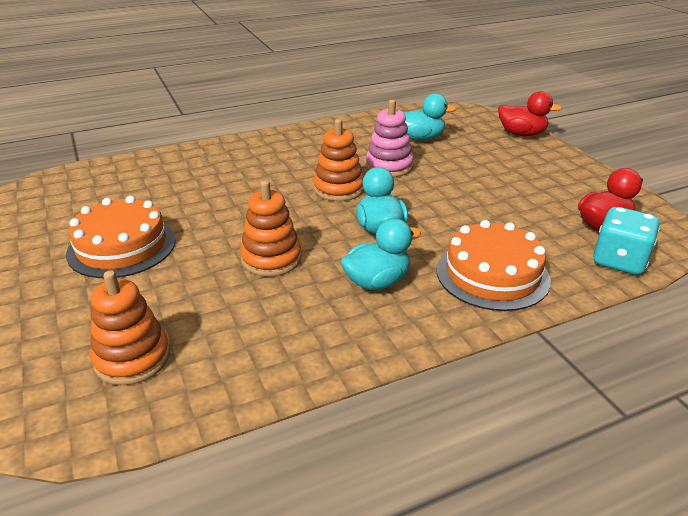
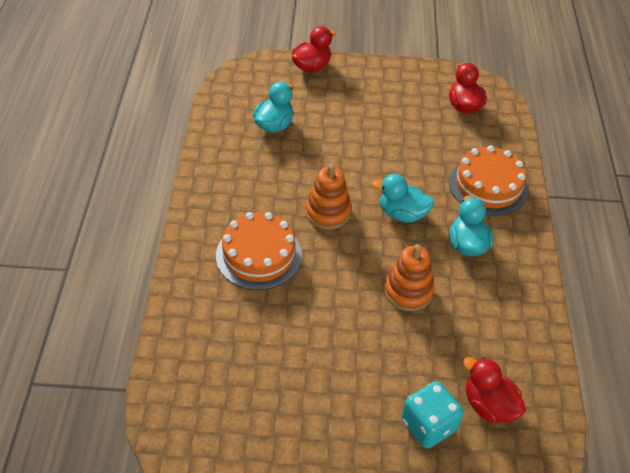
camera: 65 degrees left, 15 degrees up
(122, 246) = (335, 383): orange cake -> orange cake (259, 255)
(132, 358) = (488, 405): orange stacking toy -> red duck
(389, 166) = (311, 166): pink stacking toy -> none
(619, 261) = (503, 123): turquoise dice -> turquoise dice (428, 425)

